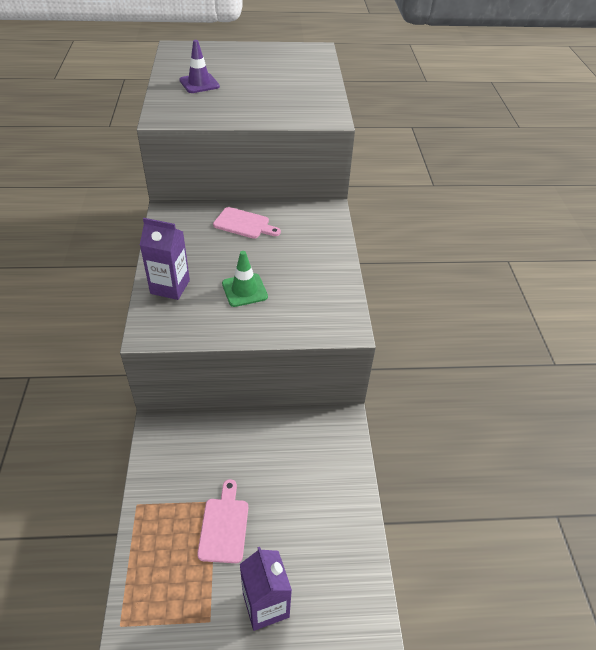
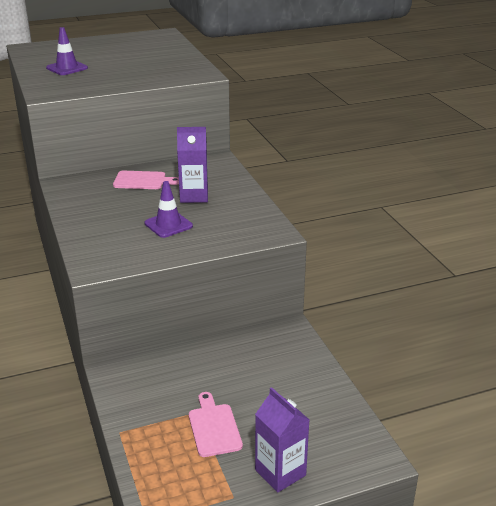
camera: 15 degrees left, 15 degrees down
(170, 287) = (95, 234): purple carton -> purple carton (194, 196)
(244, 290) = (168, 225): green traffic cone -> purple traffic cone

